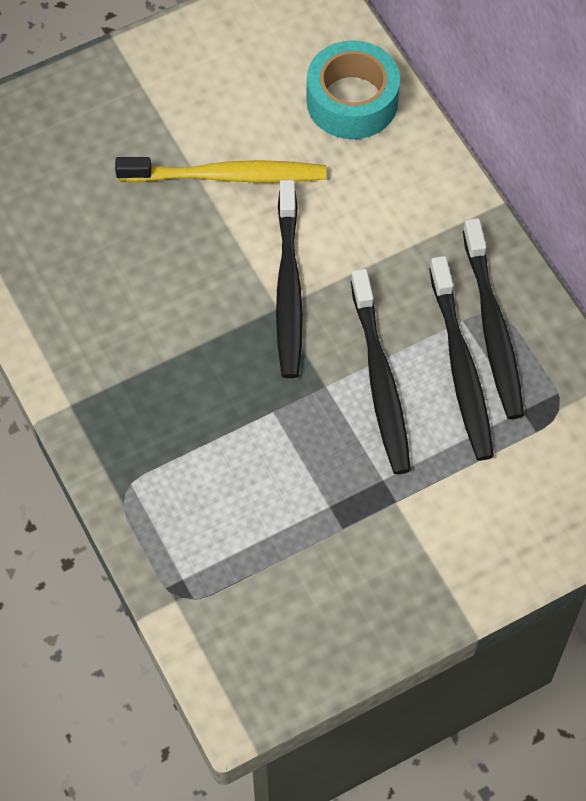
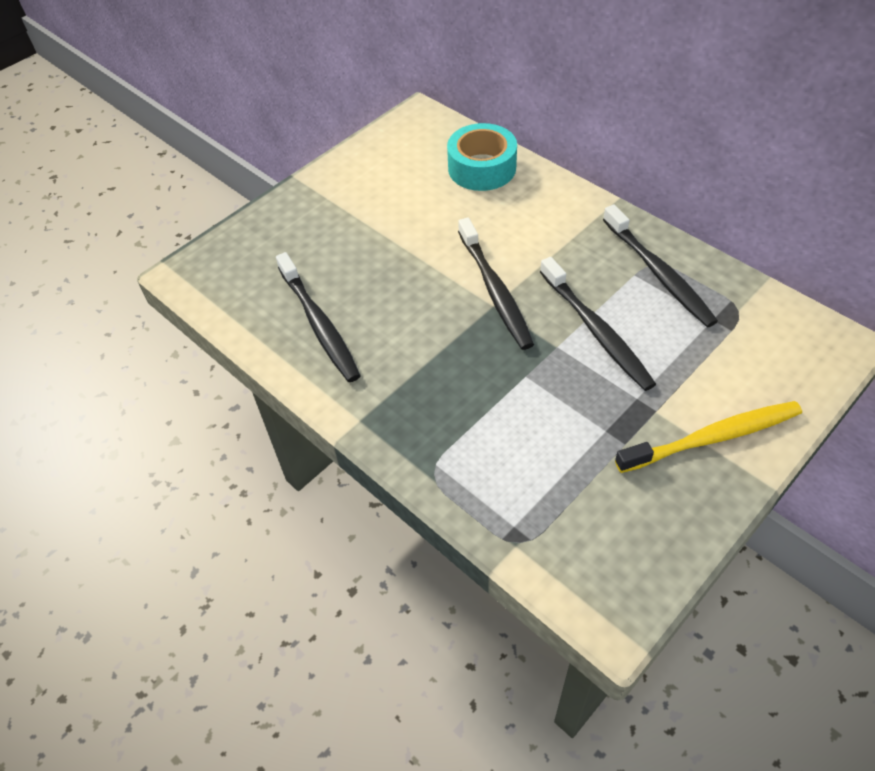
camera: 15 degrees left, 10 degrees down
(227, 176) = (414, 234): yellow toothbrush -> yellow toothbrush (713, 437)
(461, 368) = (651, 305): black toothbrush -> black toothbrush (319, 324)

